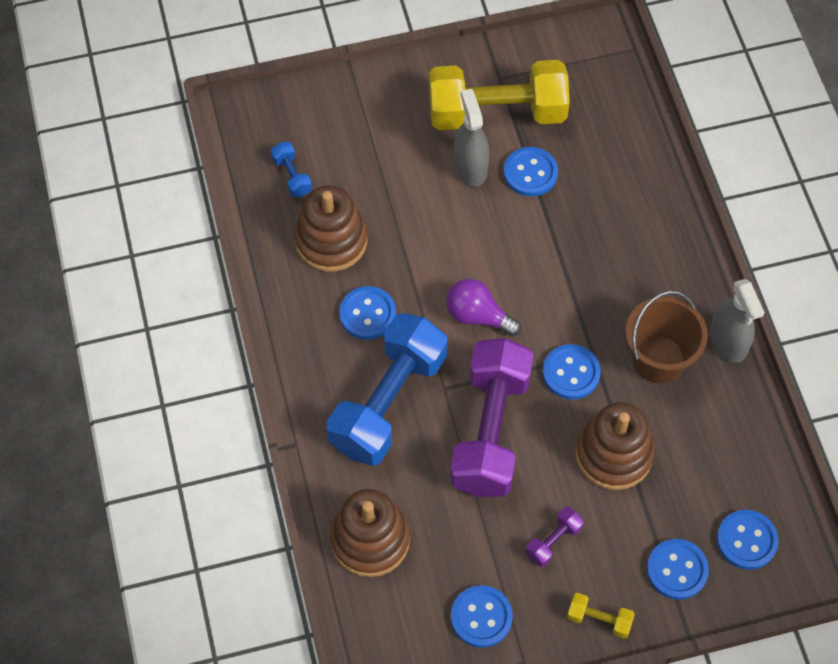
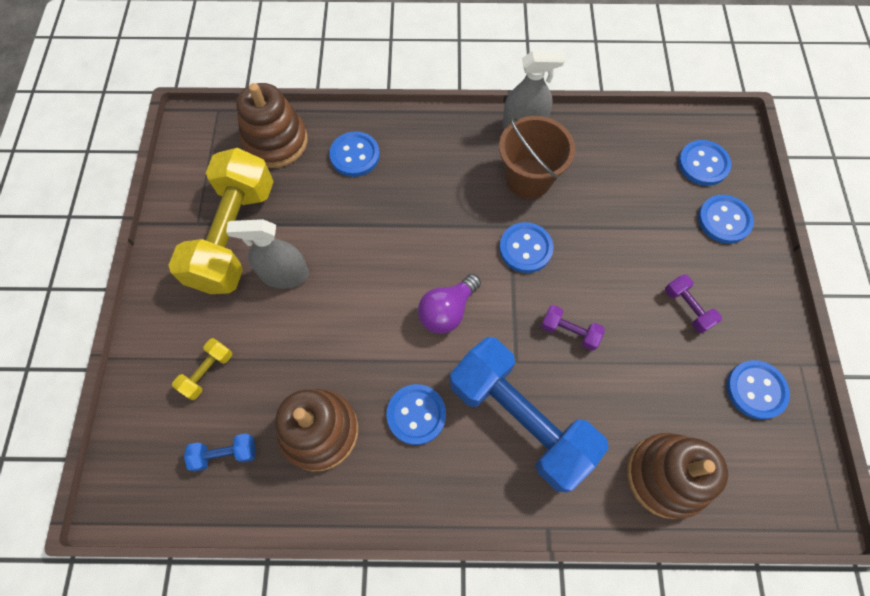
camera: 75 degrees left, 5 degrees up
(490, 431) = (569, 331): purple dumbbell -> purple dumbbell, size x0.40
(530, 173) = (311, 225): blue button -> blue button (355, 155)
(599, 619) = (764, 291): yellow dumbbell -> yellow dumbbell (207, 372)
(613, 454) = (611, 237): brown stacking toy -> brown stacking toy (276, 141)

